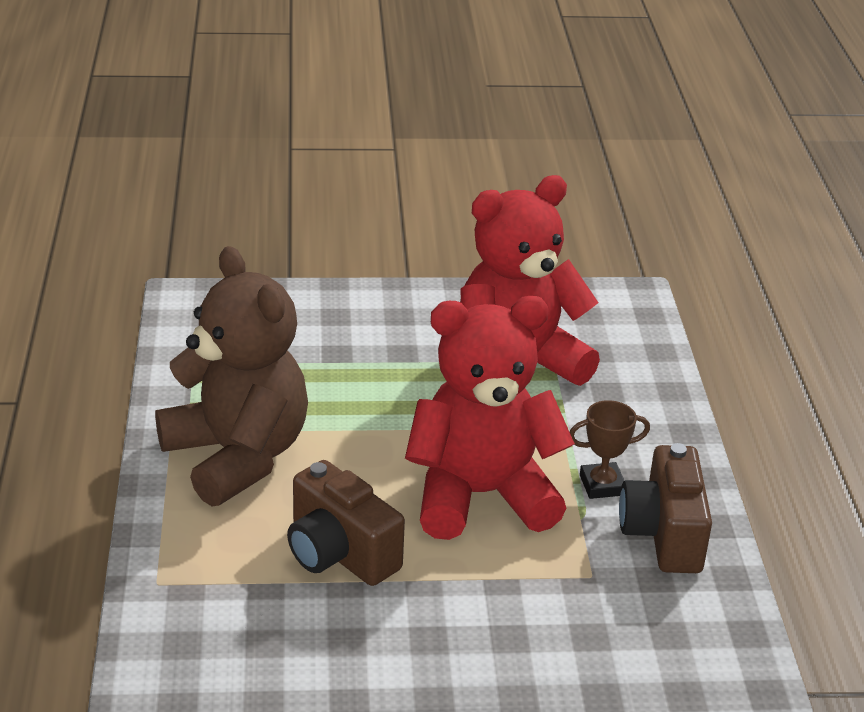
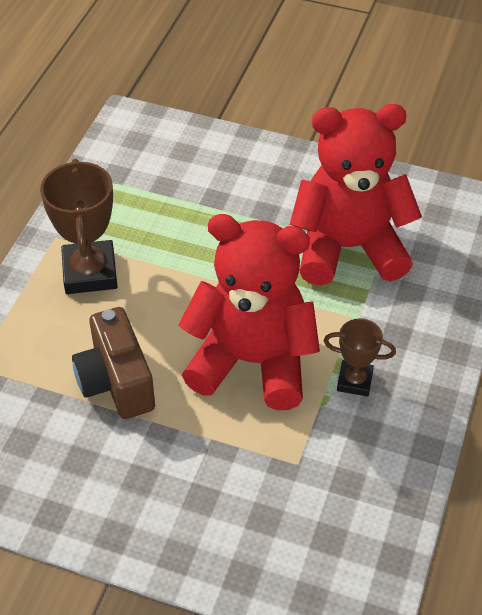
camera: 25 degrees right, 15 degrees up
(237, 456) = (90, 272): brown teddy bear -> brown trophy
(663, 534) = (378, 443): brown camera -> none

